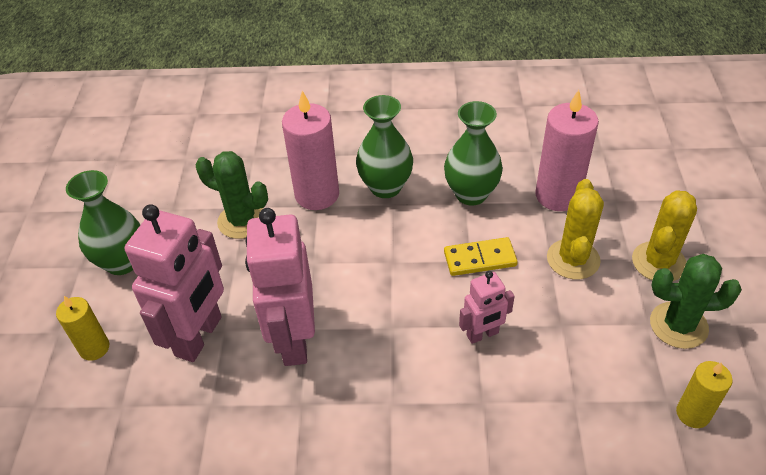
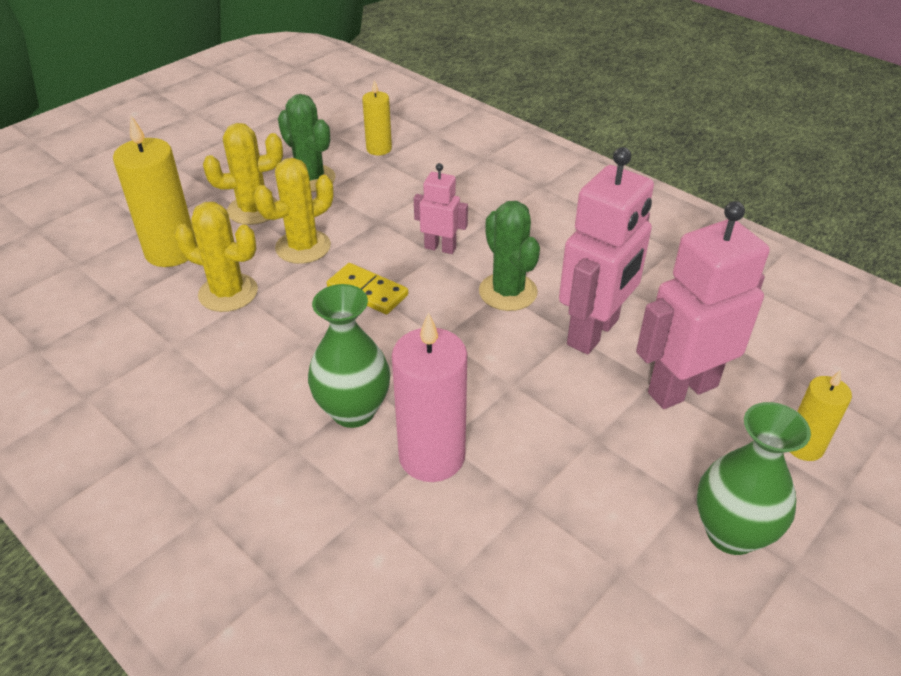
camera: 140 degrees left, 5 degrees down
(242, 221) = (546, 485): green cactus -> green cactus (508, 292)
(471, 194) = (290, 345): green vase -> none
(558, 195) = (228, 293): pink candle -> yellow cactus
(641, 193) = (171, 252): none -> yellow candle

